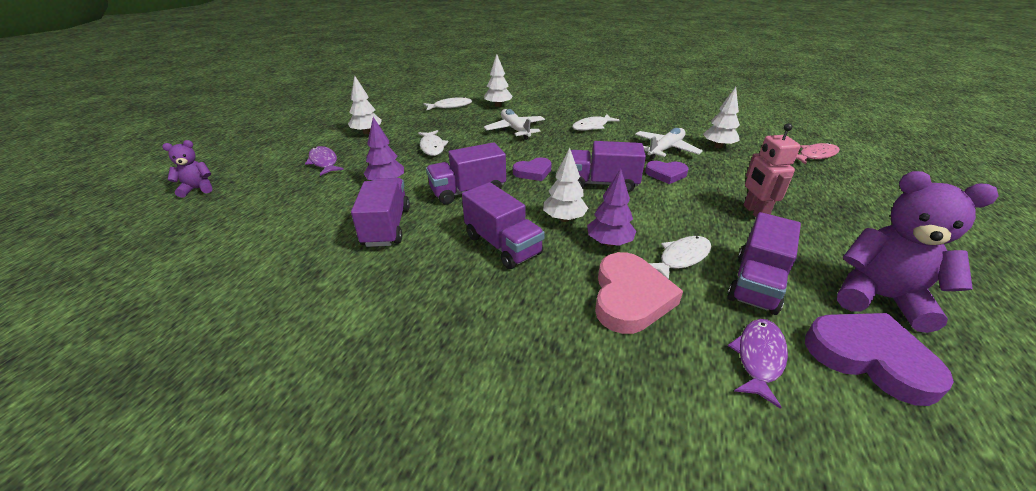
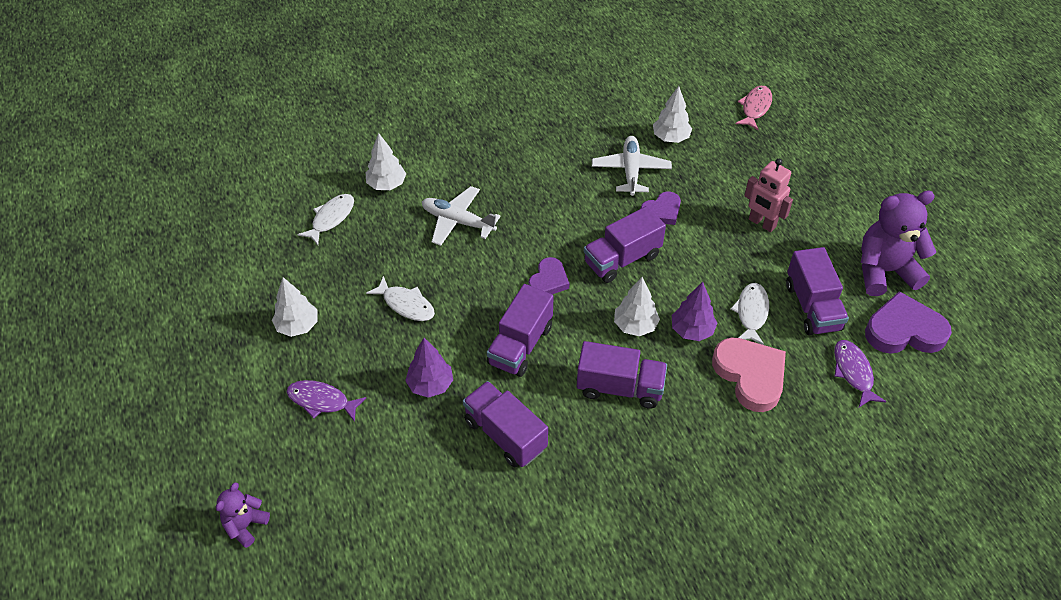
camera: 40 degrees left, 15 degrees up
(592, 126) = (530, 169): white fish -> none

